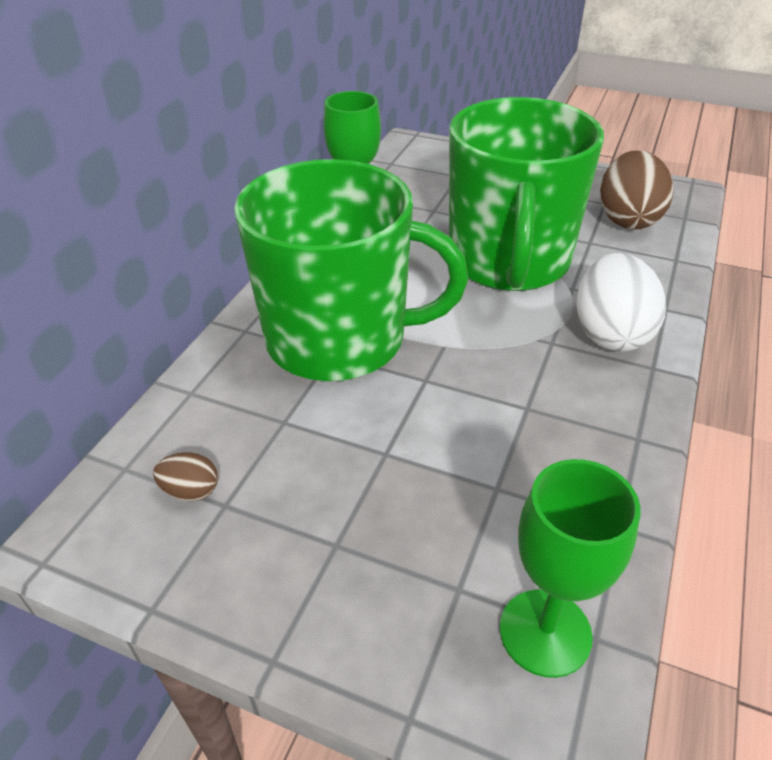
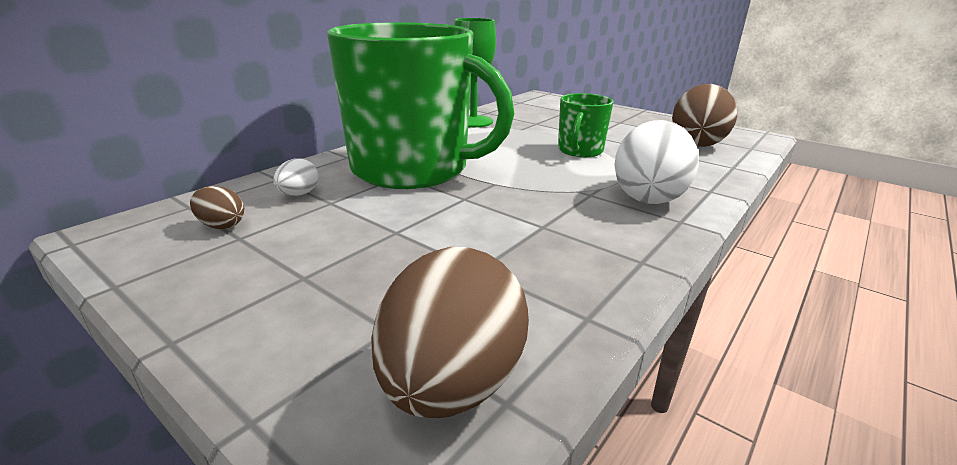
camera: 15 degrees right, 15 degrees down
(238, 416) = (299, 194): none -> white egg
(509, 261) = (580, 151): green mug -> green mug, size x0.44
(545, 632) = (451, 383): green goblet -> brown egg

